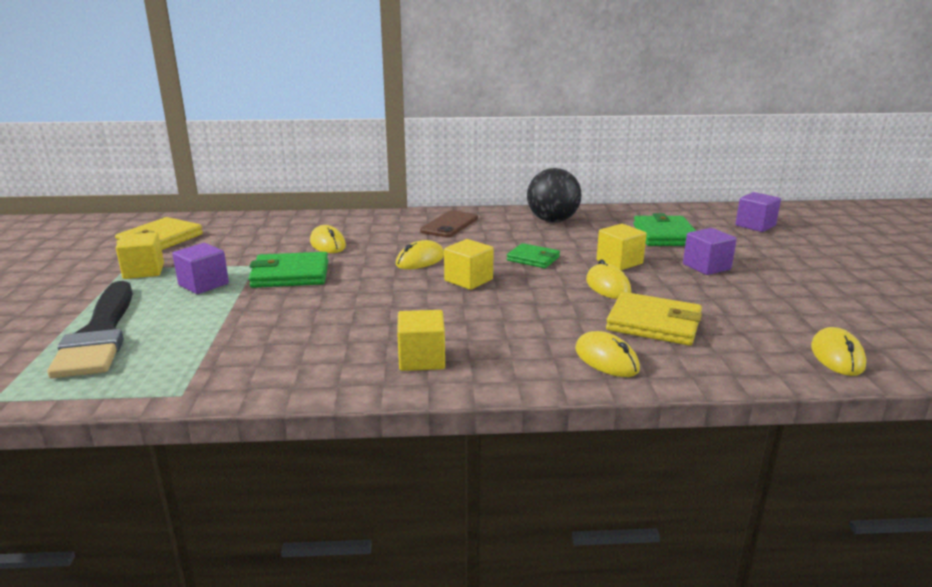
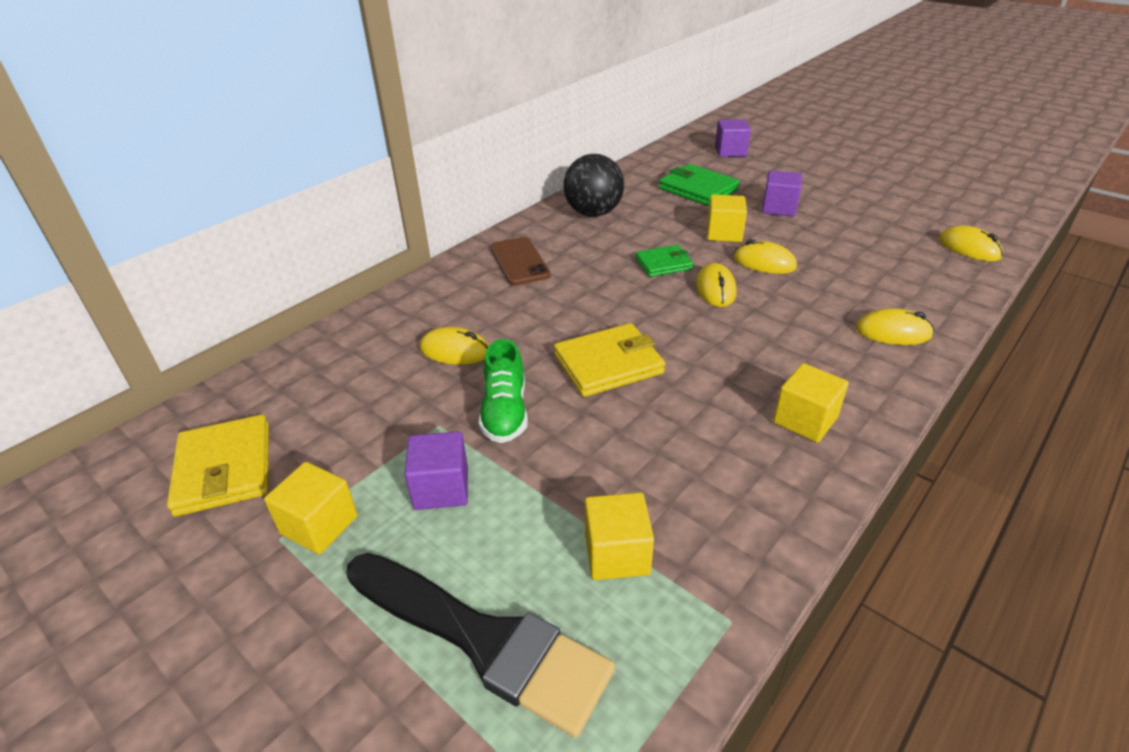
camera: 45 degrees left, 15 degrees up
(290, 275) = (505, 412): green wallet -> green shoe
(420, 260) = (584, 318): yellow mouse -> yellow mouse (715, 289)
(468, 280) = (666, 316): yellow cube -> yellow cube (617, 554)
(653, 323) = (852, 281): yellow wallet -> yellow wallet (608, 364)

